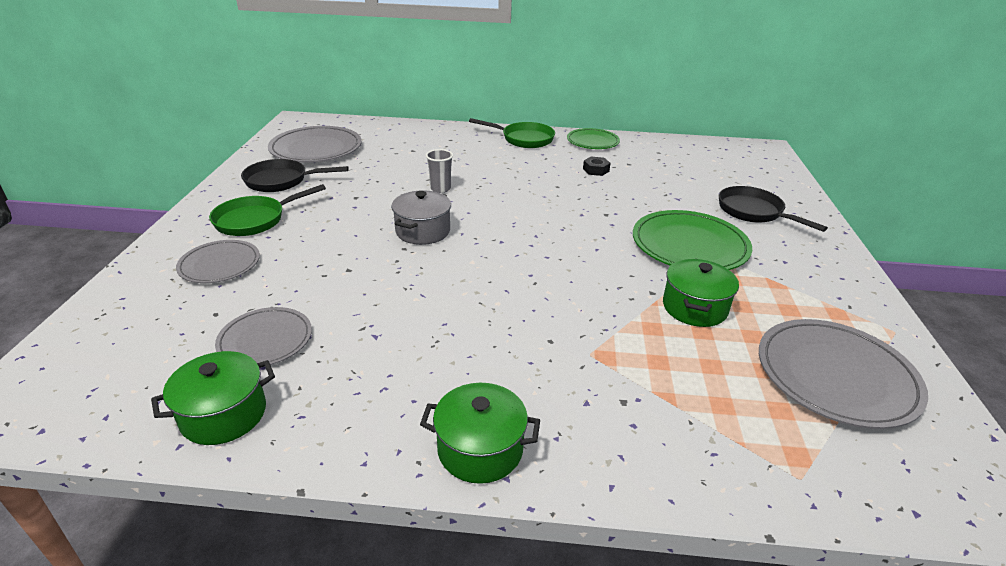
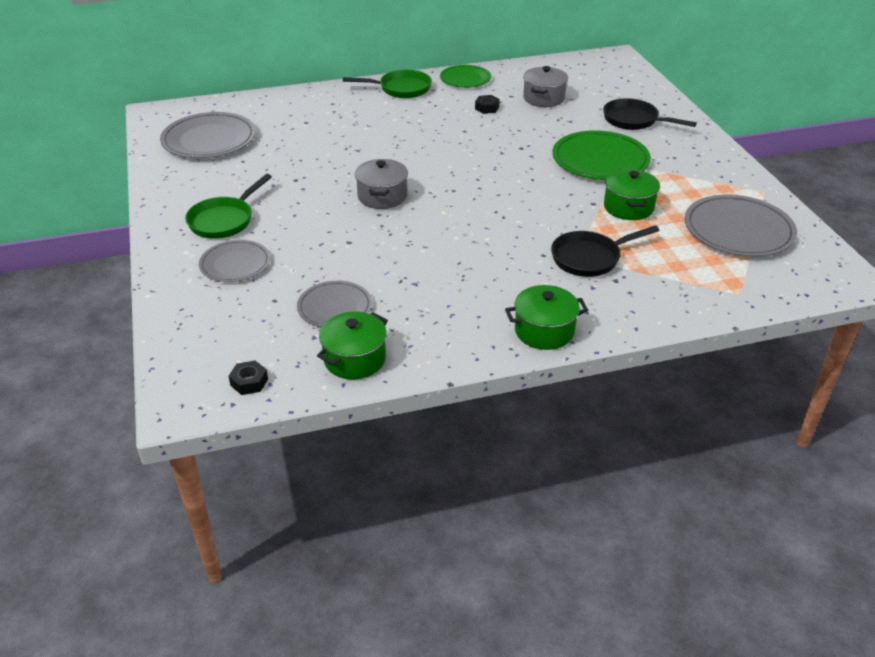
camera: 20 degrees left, 5 degrees up
(88, 407) = (249, 382): none -> black nut
(281, 181) = (209, 179): black pan -> black pan (589, 258)
(440, 189) = (365, 155): grey cup -> none
(662, 172) = (543, 98): none -> grey pot

